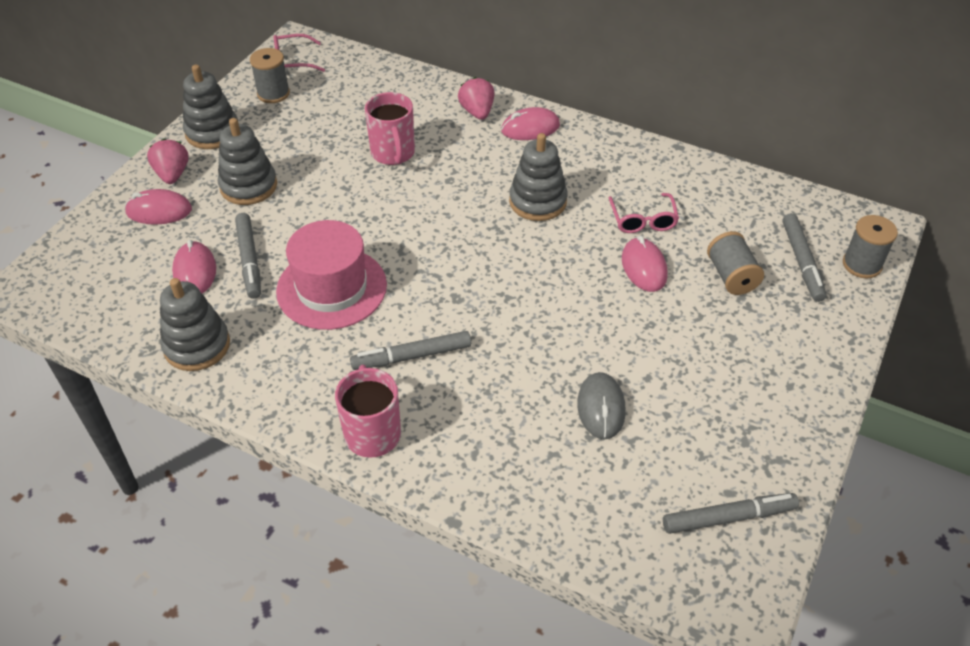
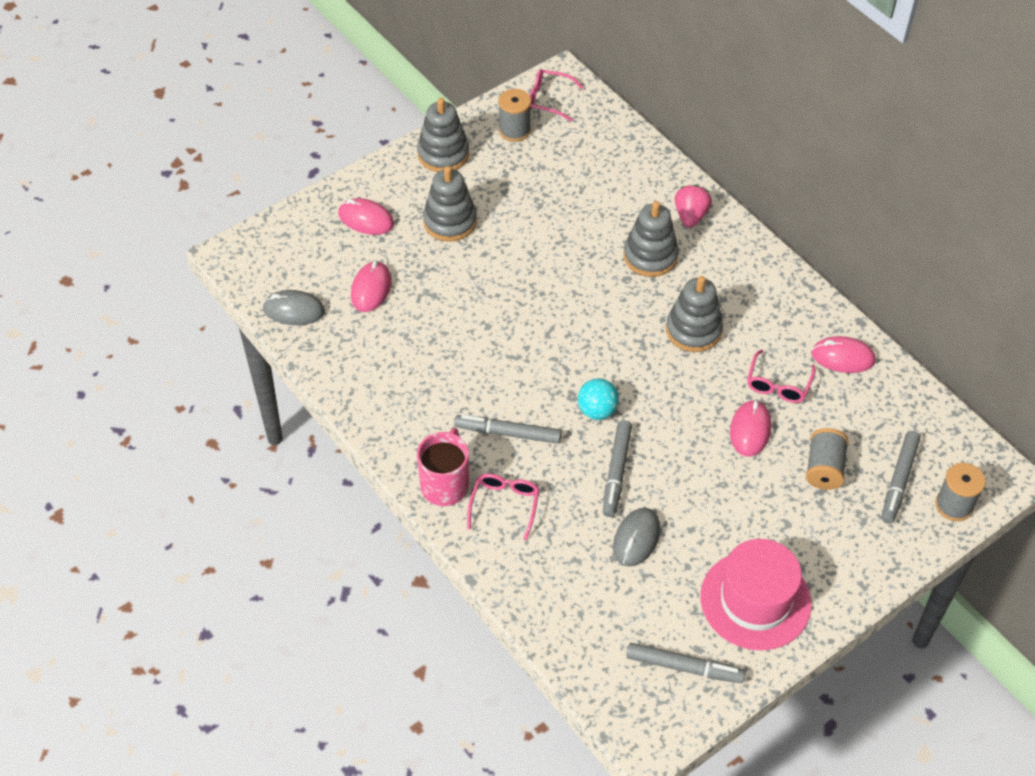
camera: 25 degrees right, 5 degrees up
(117, 320) = (294, 310): none -> grey mouse
(172, 174) = (391, 186): pink strawberry -> none
(197, 346) = (345, 357): grey stacking toy -> grey stacking toy (650, 256)
(249, 260) = (419, 295): grey marker -> grey marker (616, 472)
(331, 288) = (473, 346): pink hat -> pink hat (755, 600)
(393, 153) = (590, 233): pink mug -> none
(447, 428) = (504, 505): none -> pink glasses
(489, 302) = (597, 410): none -> turquoise ball
(530, 128) = (730, 251): pink mouse -> pink mouse (842, 357)

